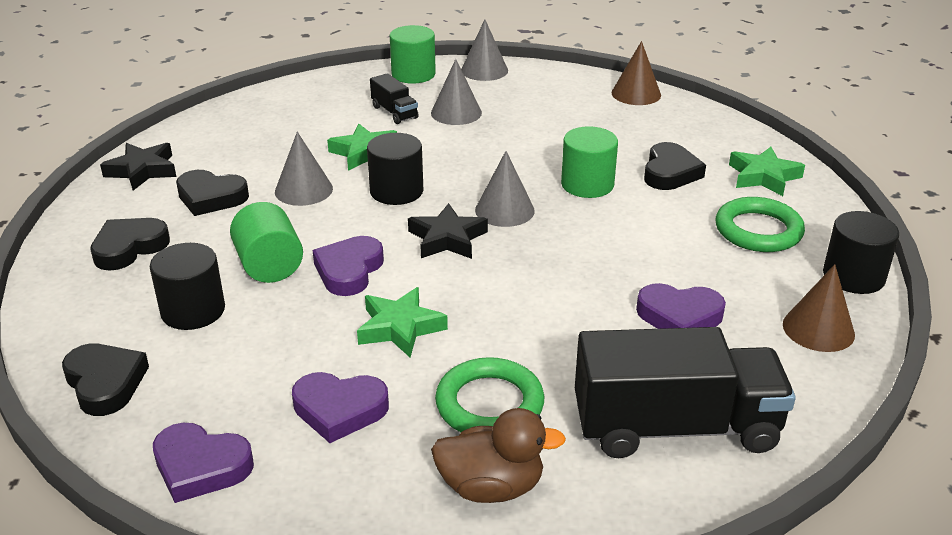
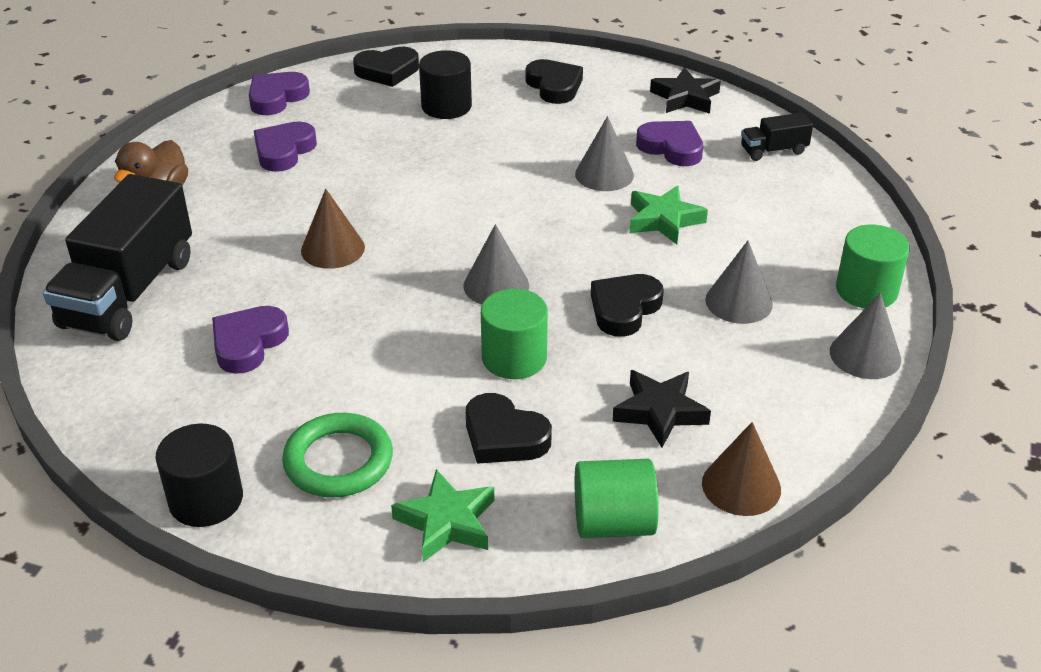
camera: 110 degrees right, 5 degrees up
(211, 197) = (616, 126): black heart -> black heart (624, 309)
(269, 266) = (485, 143): green cylinder -> green cylinder (613, 523)
(349, 270) = (451, 179): purple heart -> purple heart (671, 148)
(394, 112) = (757, 256): black truck -> black truck (773, 150)
(396, 191) = (572, 226): black cylinder -> none
(400, 328) = (354, 191): green star -> none
(447, 239) = (467, 239): black star -> black star (660, 412)
(489, 404) = (233, 213): green ring -> none
(818, 329) = (157, 428): brown cone -> brown cone (333, 249)

